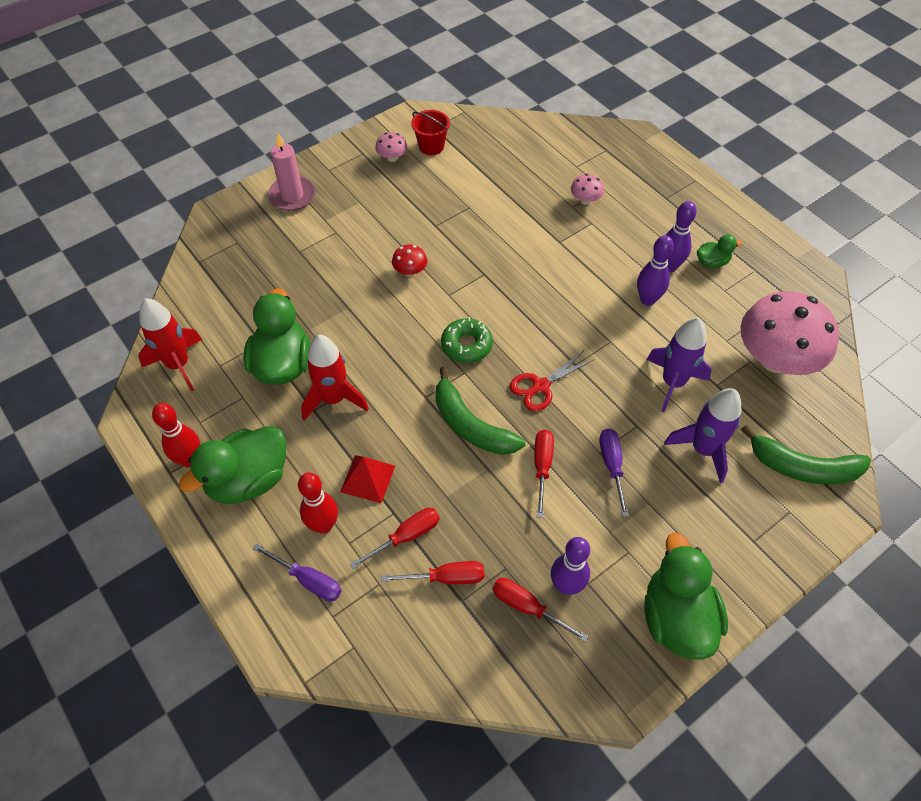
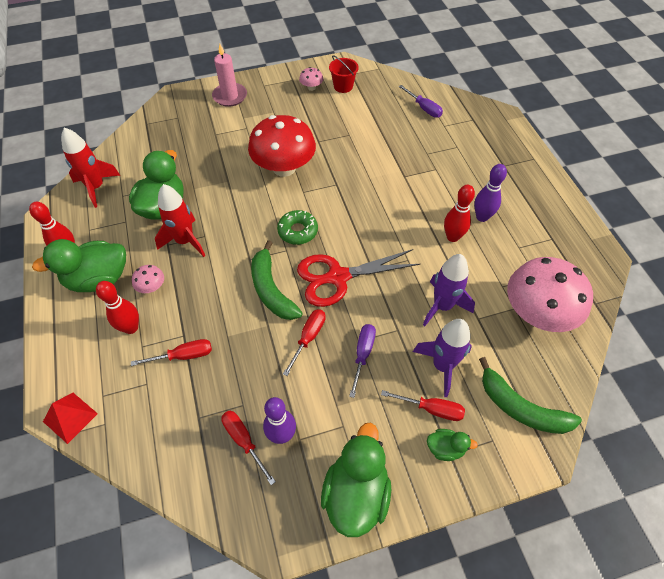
camera: 20 degrees right, 0 degrees up
(308, 580) = (100, 363): purple screwdriver -> purple screwdriver (424, 108)
(367, 478) = (178, 304): red pyramid -> red pyramid (70, 417)
(410, 271) = (284, 168): red mushroom -> red mushroom, size x2.42
(446, 578) = (196, 396): red screwdriver -> red screwdriver (431, 409)
(540, 386) = (337, 277): red scissors -> red scissors, size x1.66
(585, 200) = (439, 151): pink mushroom -> pink mushroom (152, 287)
(647, 299) = (452, 237): purple bowling pin -> red bowling pin
(712, 262) = (519, 223): green duck -> green duck (445, 448)

